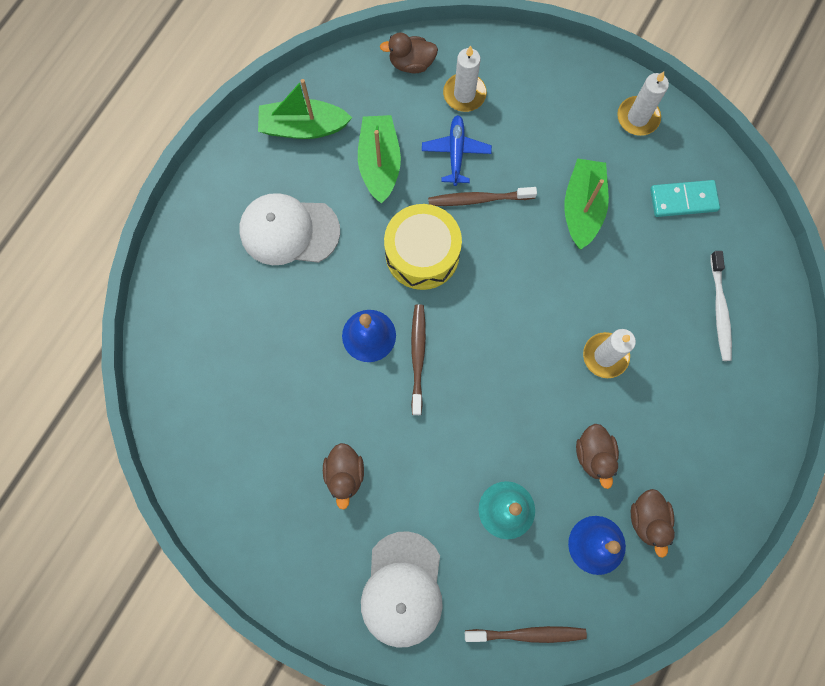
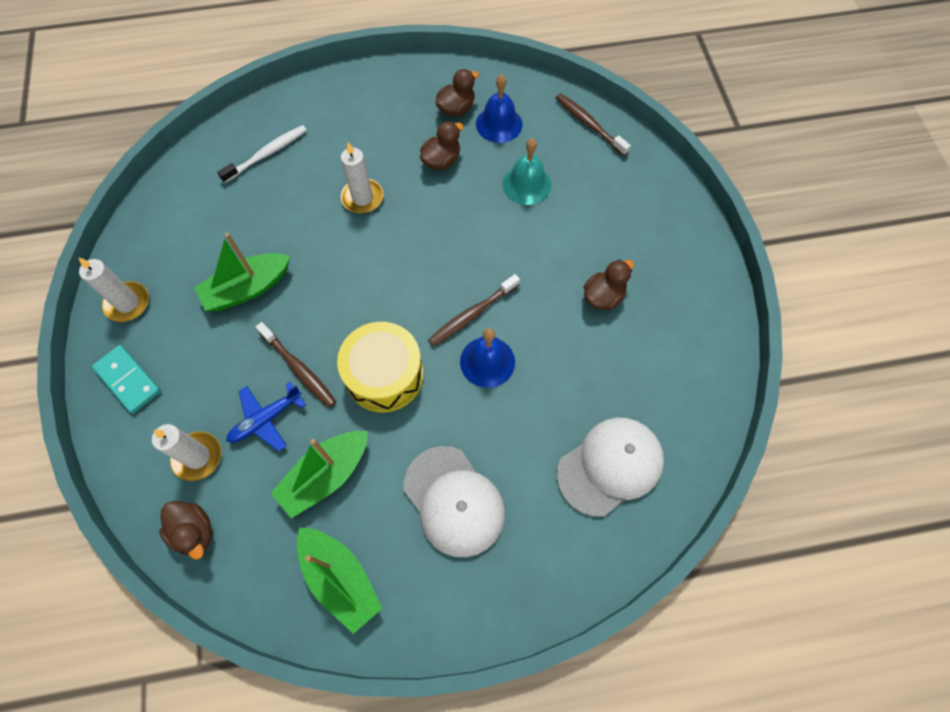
camera: 130 degrees left, 10 degrees down
(402, 589) = (637, 206): white cap -> white cap (610, 466)
(683, 200) = (187, 227): turquoise domino -> turquoise domino (128, 380)

